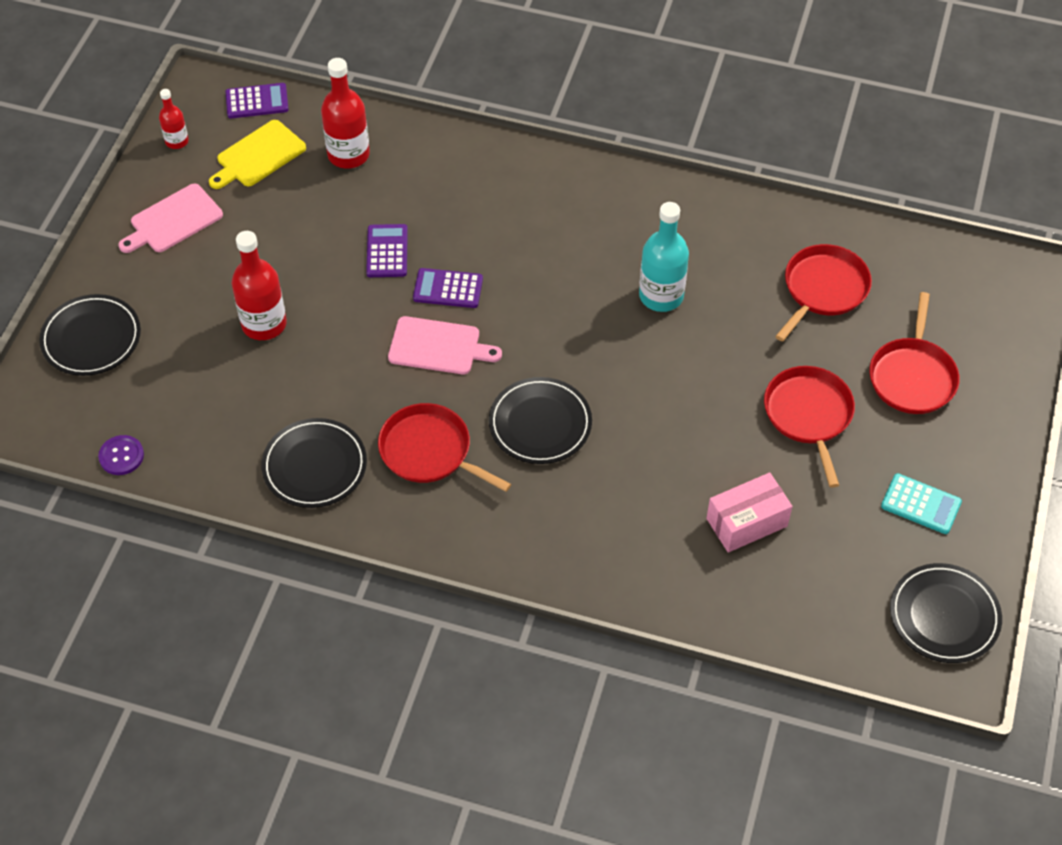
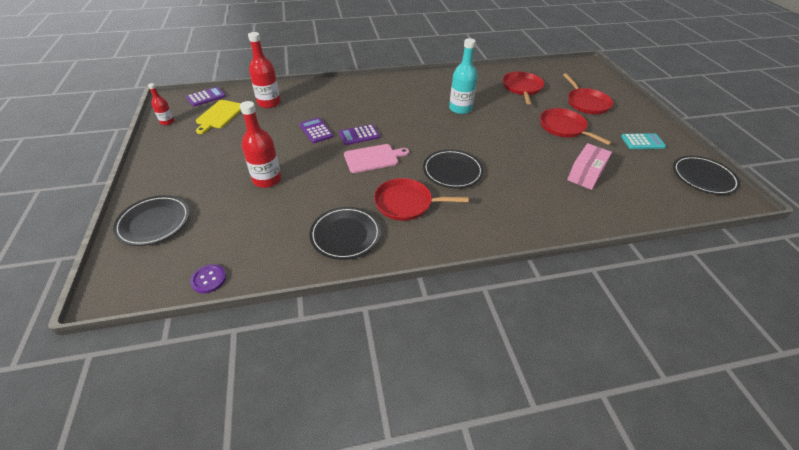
camera: 30 degrees left, 10 degrees down
(173, 220) = (182, 153): pink cutting board -> none

